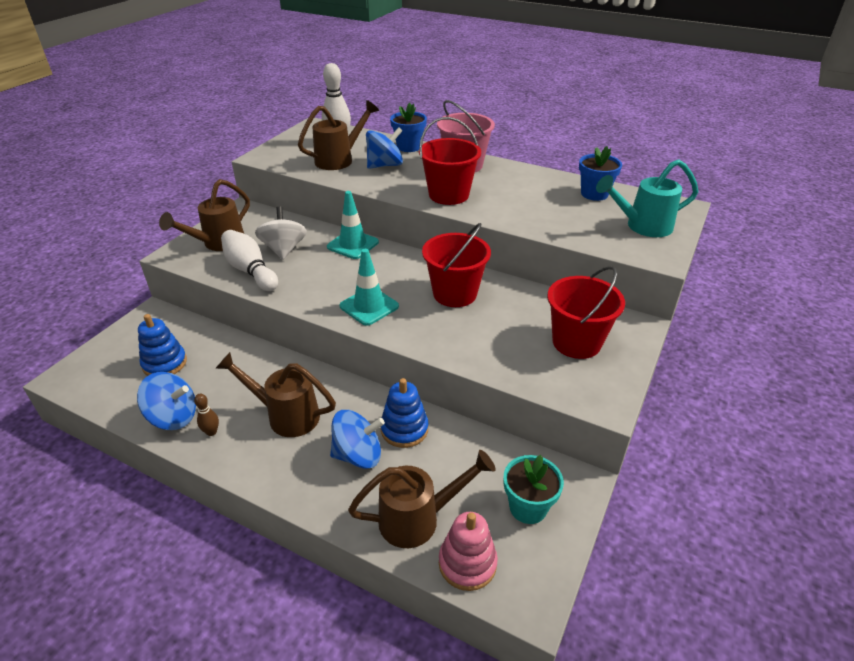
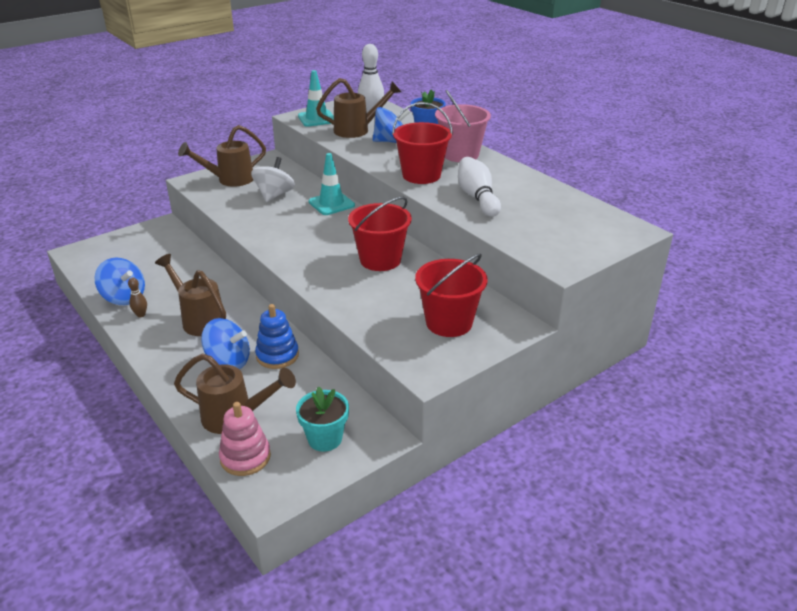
camera: 25 degrees right, 5 degrees down
(164, 363) = (145, 261): blue stacking toy -> none
(250, 271) = (236, 205): white bowling pin -> white bowling pin (477, 197)
(369, 306) = (302, 251): turquoise traffic cone -> turquoise traffic cone (317, 119)
(594, 194) = (558, 202): blue flower pot -> none
(642, 226) = (573, 237): turquoise watering can -> none

